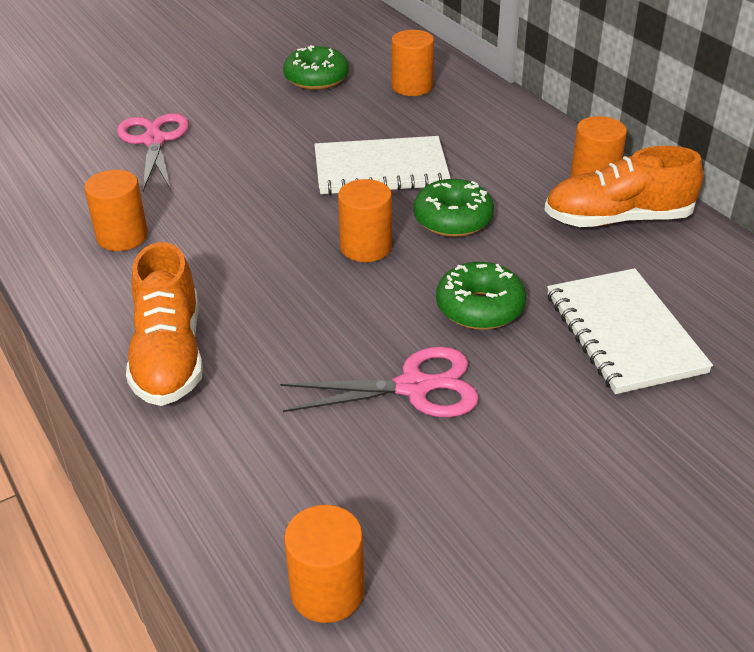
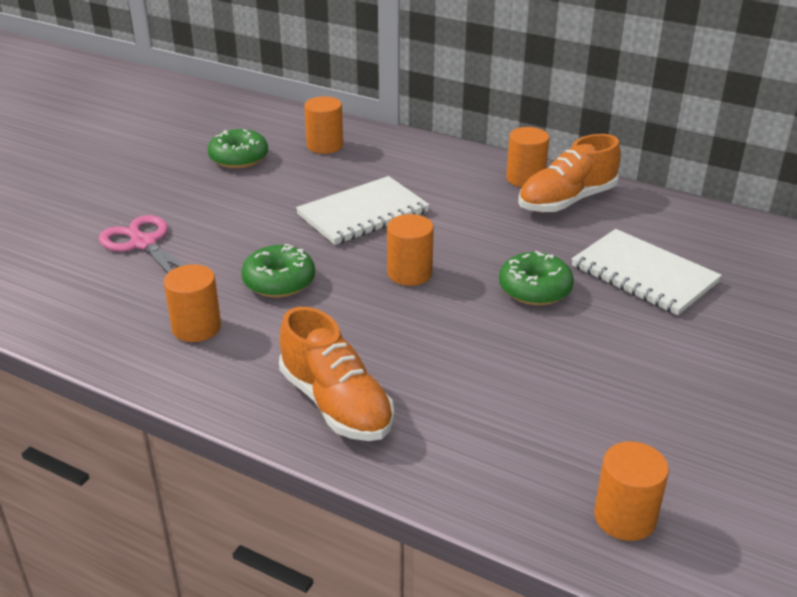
camera: 30 degrees left, 5 degrees down
(413, 387) = (544, 359): pink scissors -> none
(453, 219) = (454, 234): green donut -> green donut (279, 282)

